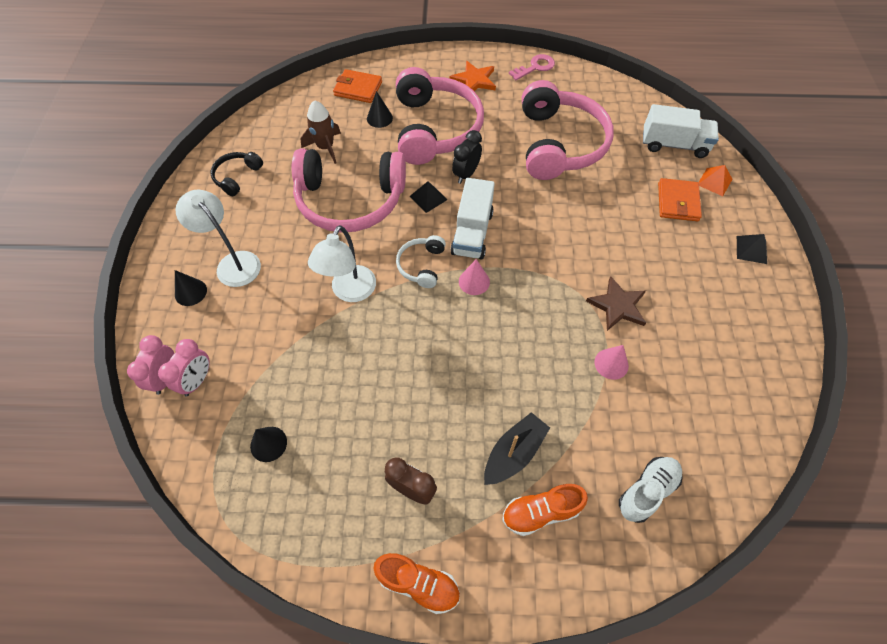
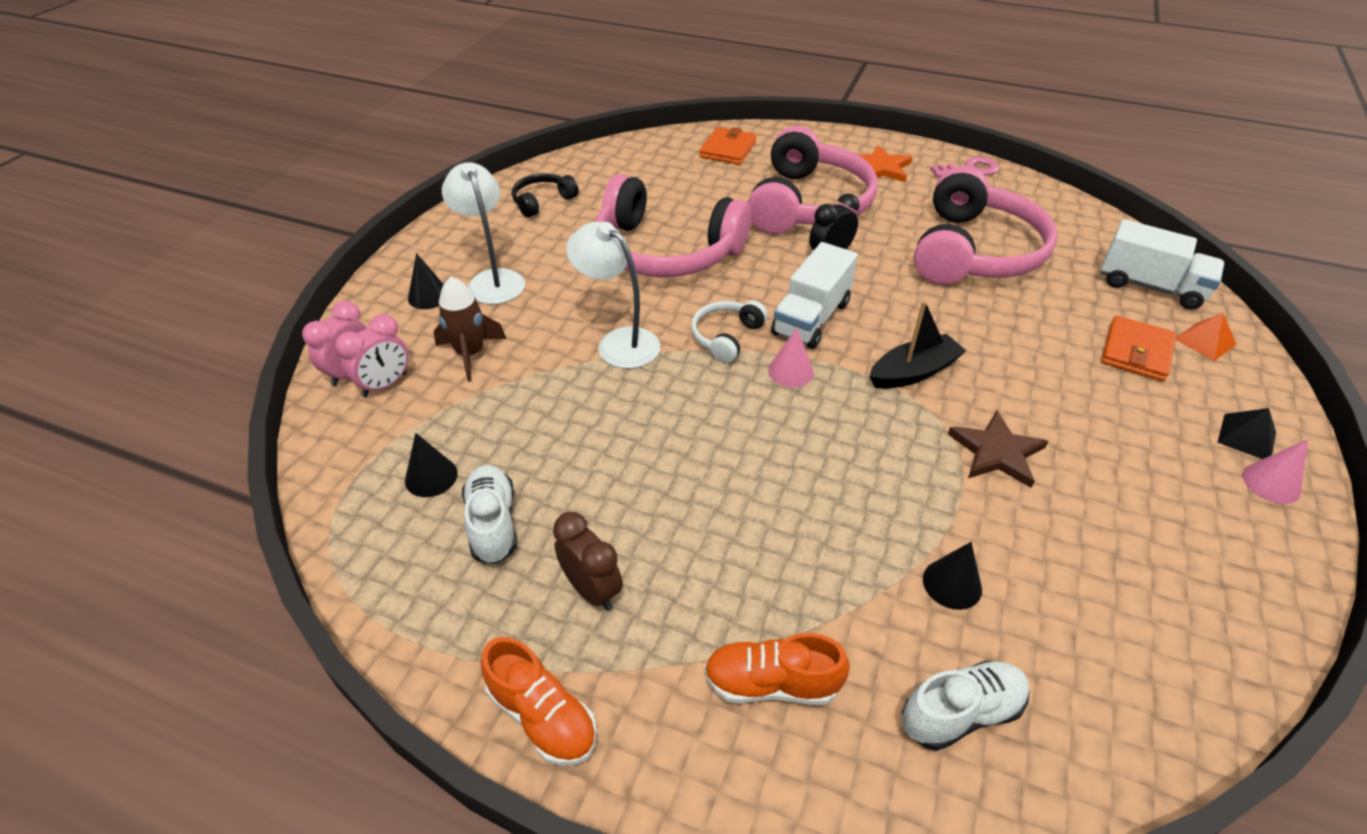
camera: 20 degrees right, 15 degrees down
(325, 147) = (661, 195): brown rocket -> brown rocket (470, 354)
(328, 465) = (493, 523): none -> white shoe
(349, 292) = (618, 342): white lamp -> white lamp turned 90 degrees clockwise
(358, 89) = (728, 149): orange wallet -> orange wallet turned 75 degrees clockwise
(379, 118) = (741, 181): black cone -> black cone (952, 584)
(428, 198) = (767, 270): black pyramid -> none
(514, 453) = (761, 591): black boat -> black boat (913, 372)
(611, 364) = (960, 521): pink cone -> pink cone (1271, 483)

